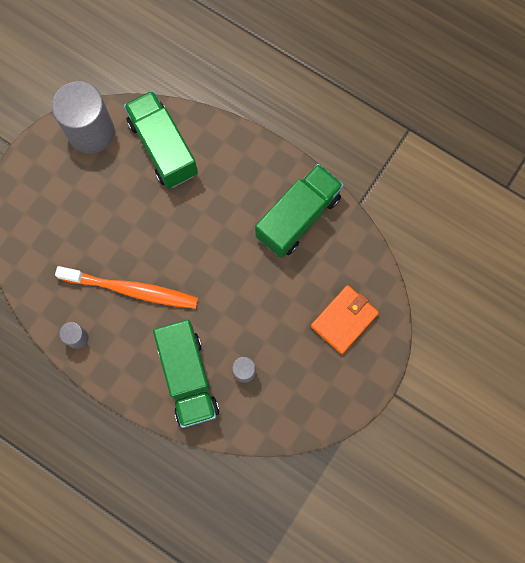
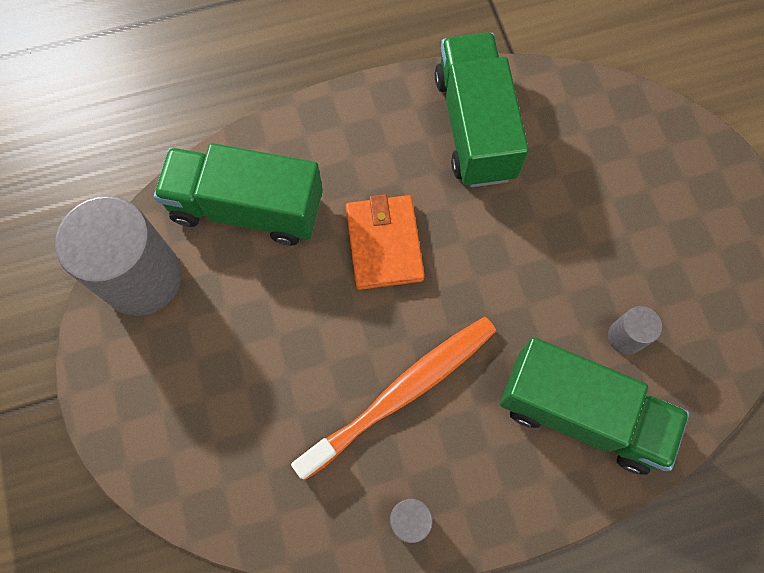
camera: 50 degrees left, 5 degrees down
(344, 320) = (646, 173): orange wallet -> orange wallet (384, 244)

